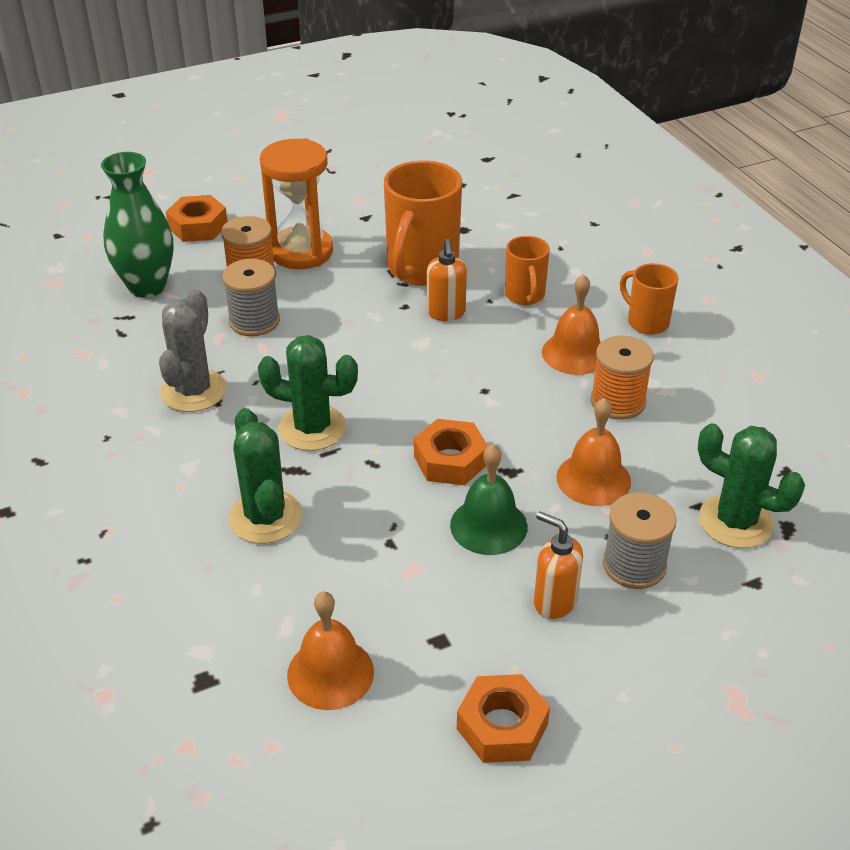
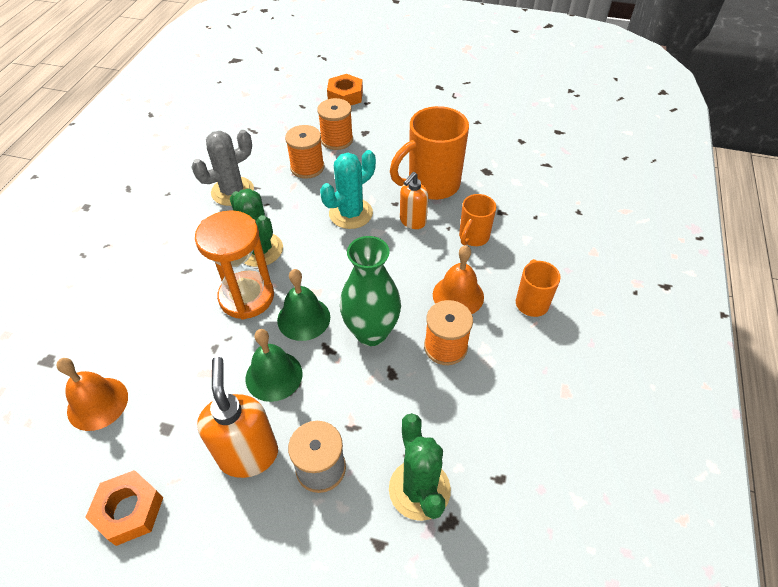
camera: 40 degrees right, 10 degrees up
(147, 286) = (281, 118): green vase -> green vase (371, 332)
(254, 321) = (307, 167): grey spool -> orange spool
(265, 517) = (178, 287): green cactus -> none
(301, 252) = (379, 138): orange hourglass -> orange hourglass (246, 297)
(369, 340) = (351, 213): none -> turquoise cactus
(450, 460) = (303, 318): orange nut -> green bell
(554, 602) = (248, 454): orange soap dispenser -> orange soap dispenser, size x1.58
(593, 479) = (367, 390): orange bell -> none

